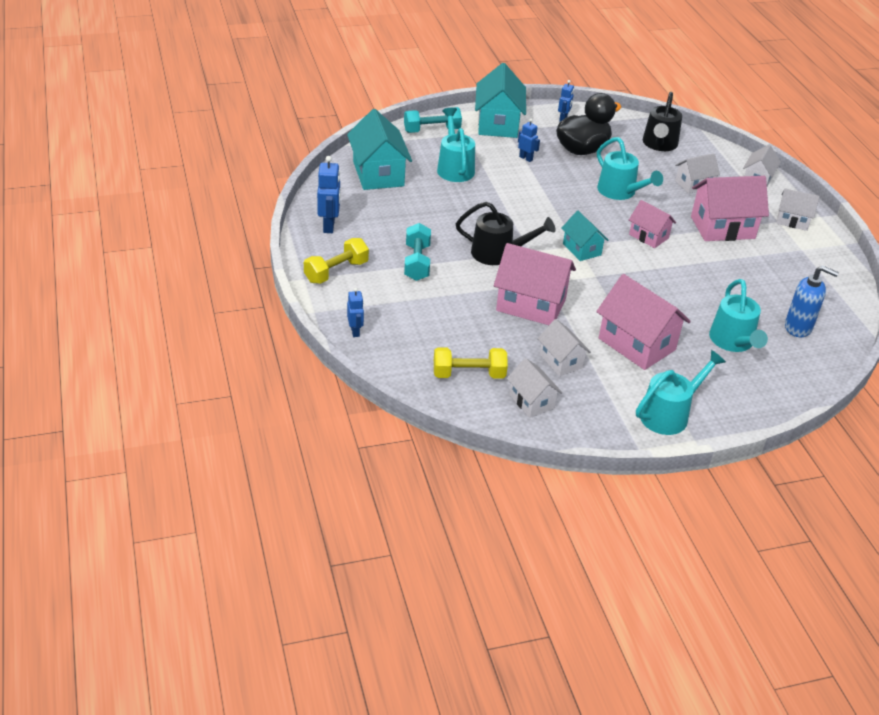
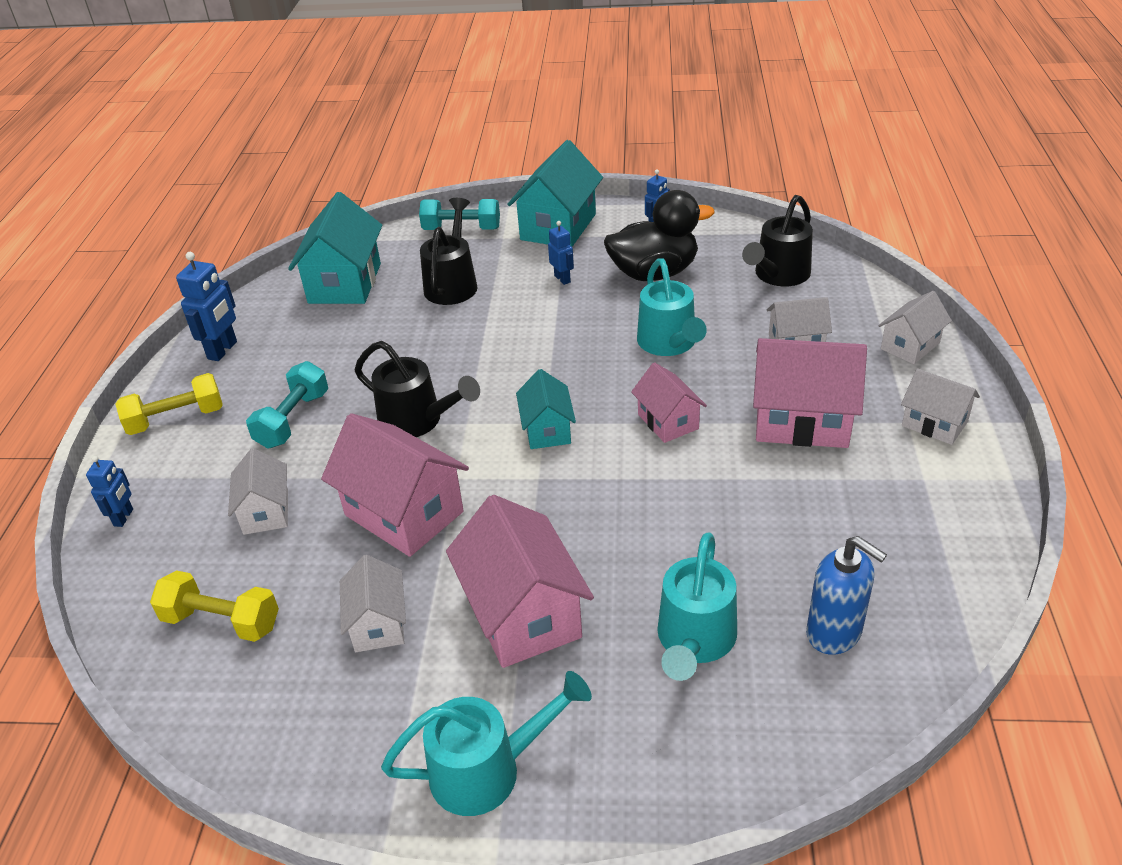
camera: 25 degrees right, 0 degrees up
(454, 167) = (452, 283): turquoise watering can -> black watering can
(531, 401) = (278, 692): white house -> white house (266, 512)

